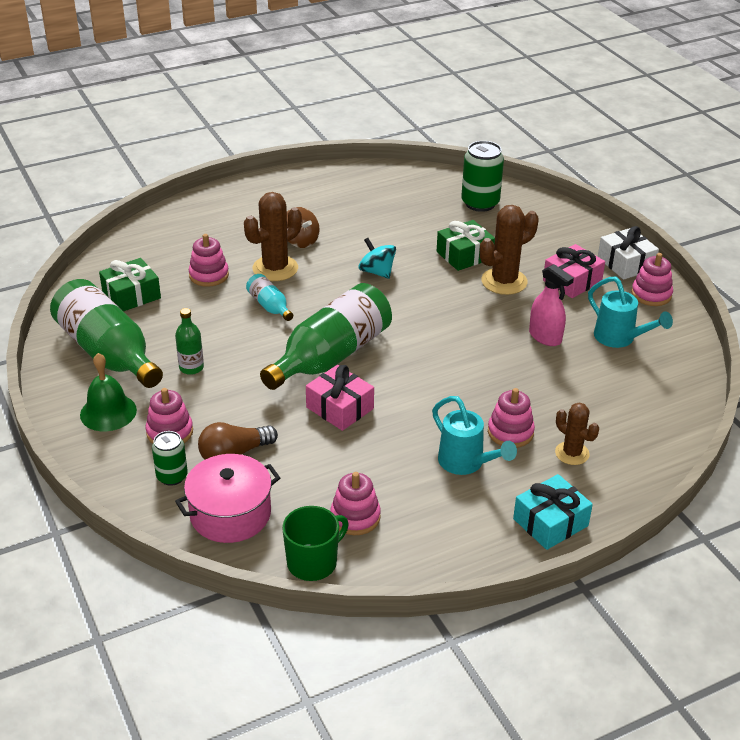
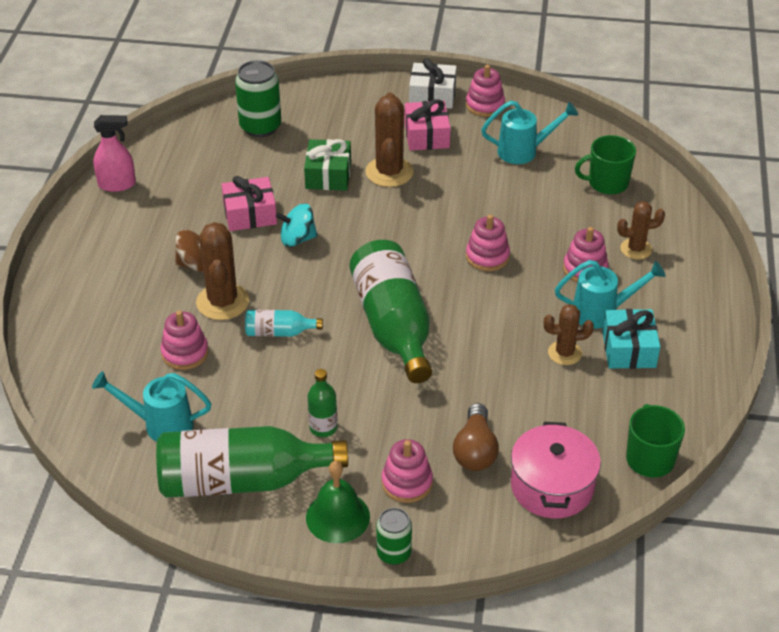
camera: 55 degrees left, 5 degrees up
(131, 295) = (160, 424): green gift -> turquoise watering can
(172, 476) = (471, 506): green can -> green can (394, 553)
(340, 408) = (470, 353): pink gift -> pink gift (250, 214)
(355, 517) = (615, 408): pink stacking toy -> pink stacking toy (487, 256)
(393, 461) = (564, 353): none -> brown cactus
(545, 337) = (485, 189): pink spray bottle -> pink spray bottle (117, 184)
(550, 522) = (702, 300): turquoise gift -> turquoise gift (628, 349)
(639, 402) = (607, 183): none -> green mug

